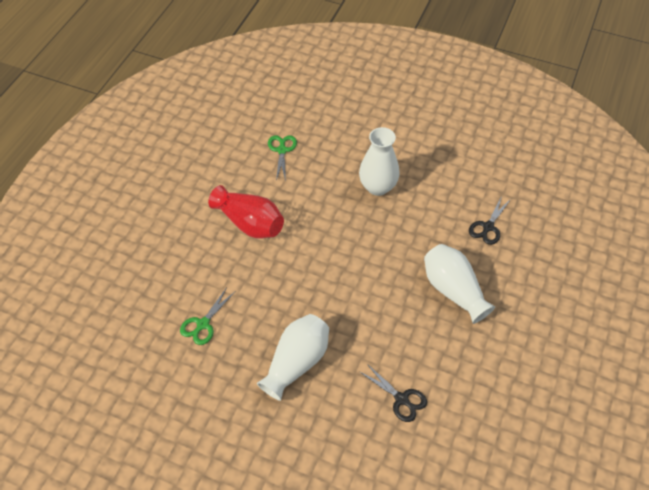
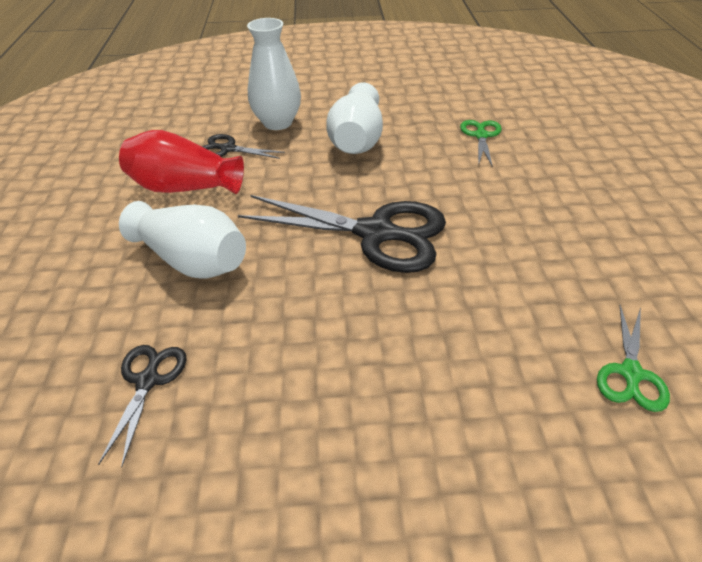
camera: 155 degrees right, 10 degrees down
(250, 223) = (543, 237): red vase -> red vase (185, 188)
(282, 150) = (630, 373): green scissors -> green scissors turned 45 degrees clockwise
(339, 265) = (375, 233): none -> black scissors
(378, 187) = (395, 375): white vase -> white vase (277, 123)

